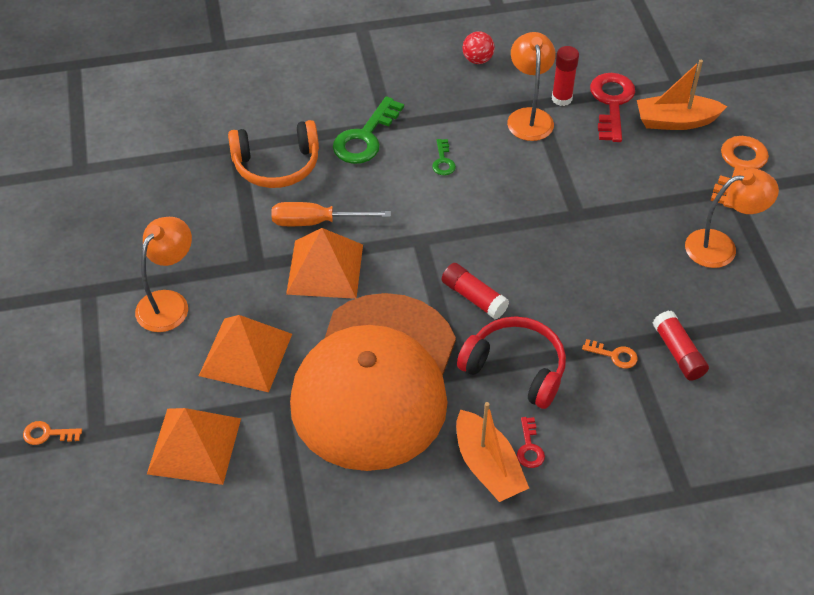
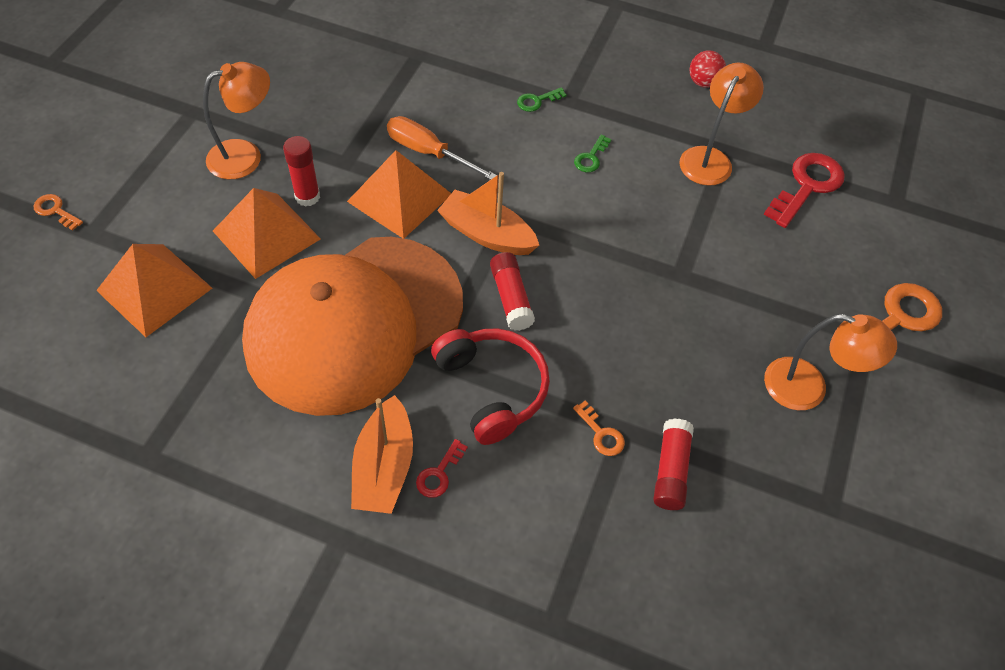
camera: 30 degrees right, 5 degrees up
(276, 165) = (438, 86): orange headphones -> none
(365, 137) = (537, 101): green key -> green key, size x0.49
(561, 98) = (758, 157): red glue stick -> red glue stick (307, 196)
(675, 121) = (862, 237): orange boat -> orange boat (487, 234)

